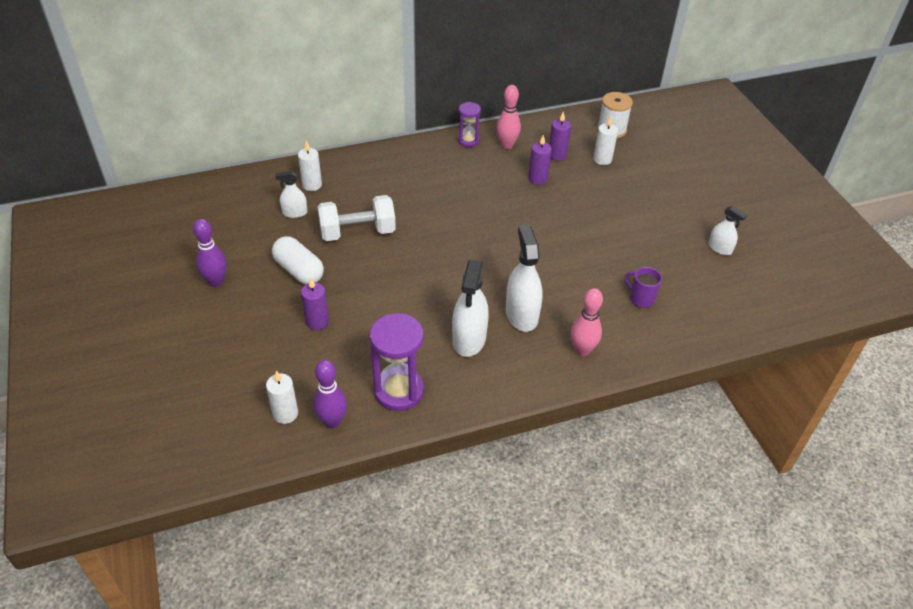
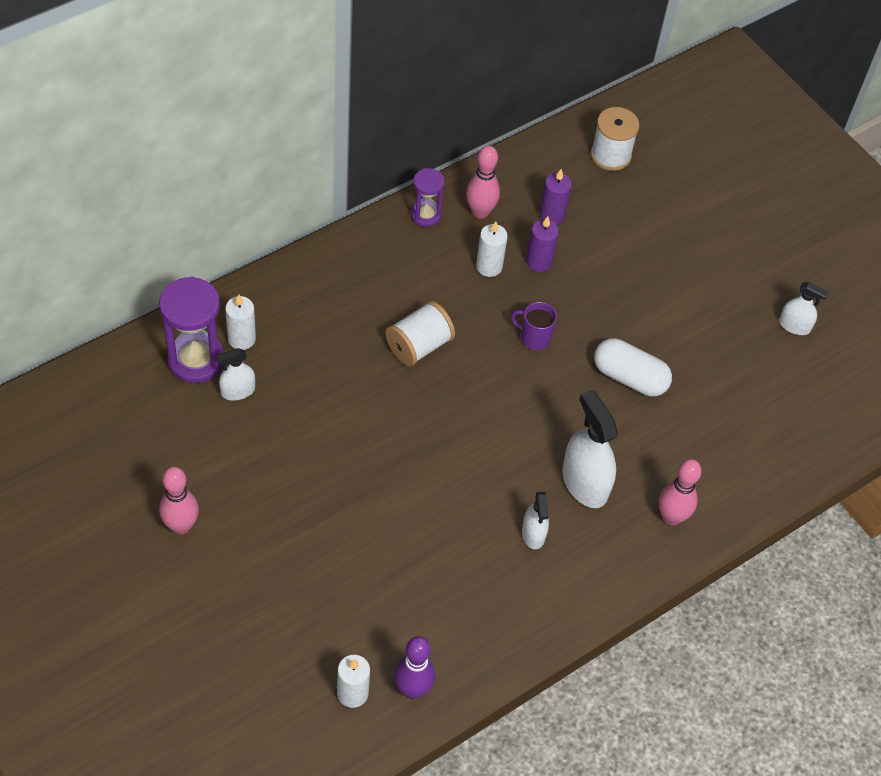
camera: 20 degrees left, 10 degrees up
(216, 282) = (181, 526): purple bowling pin -> pink bowling pin
(299, 270) = (282, 483): white capsule -> white capsule (629, 377)
(317, 322) = (338, 555): purple candle -> none
(357, 232) = (334, 404): white dumbbell -> none
(399, 391) = (475, 628): purple hourglass -> purple hourglass (196, 360)
(432, 210) = (419, 345): none -> white spool
(469, 339) = (533, 534): white spray bottle -> white spray bottle, size x0.56
(602, 159) = (613, 210): white candle -> white candle (489, 266)
(641, 299) = (719, 425): purple mug -> purple mug (534, 337)

